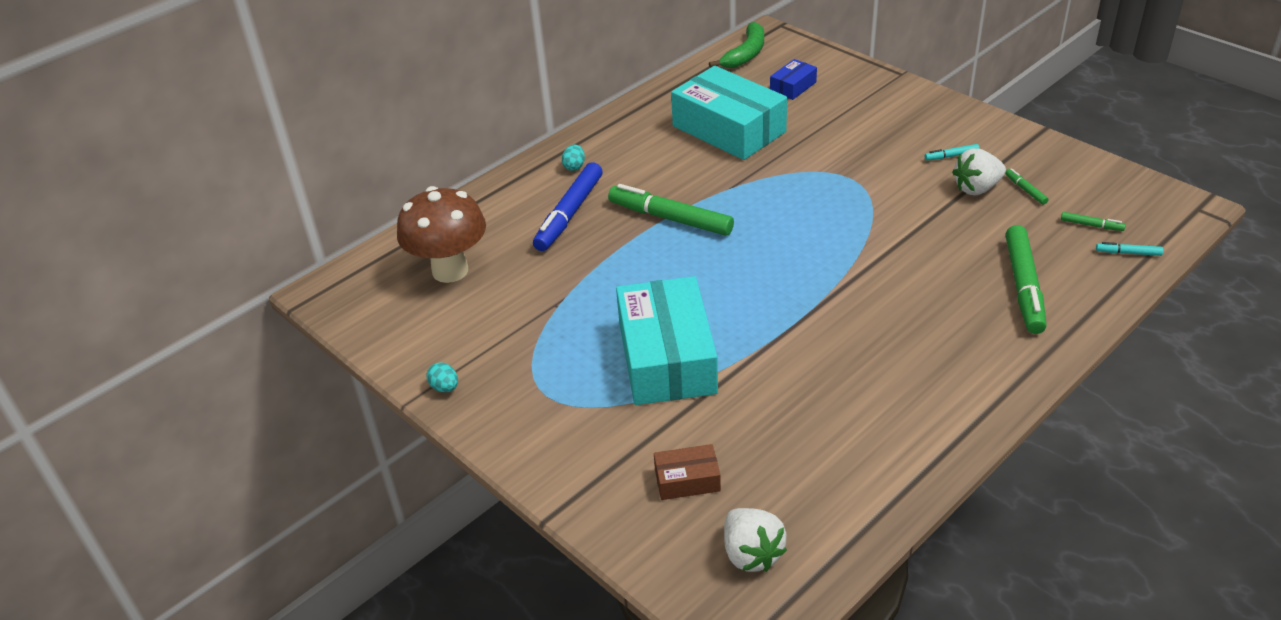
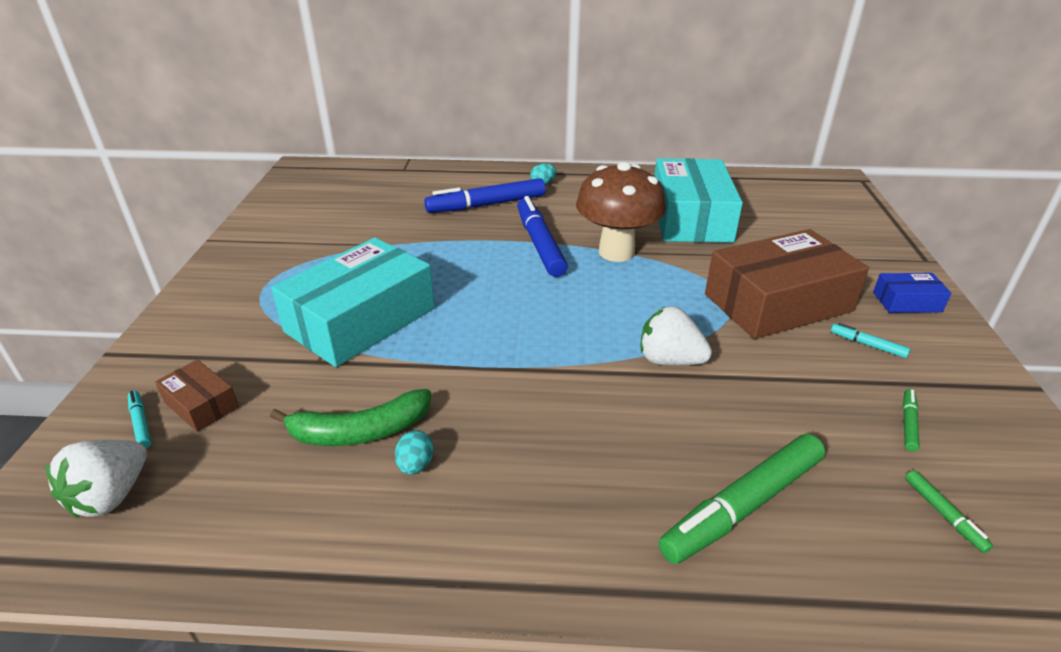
camera: 45 degrees right, 5 degrees down
(445, 387) = (237, 245): turquoise egg -> turquoise egg (415, 465)
(450, 270) = (368, 193): brown mushroom -> brown mushroom (616, 252)
(670, 218) = (539, 244): green marker -> blue marker
(746, 54) = (795, 183): green banana -> green banana (360, 431)
(793, 86) = (797, 219): blue box -> blue box (907, 302)
(873, 160) = (777, 302): none -> brown box
(976, 188) = (848, 386): white strawberry -> white strawberry (669, 360)
(1128, 253) = (951, 582): turquoise marker -> turquoise marker (141, 423)

